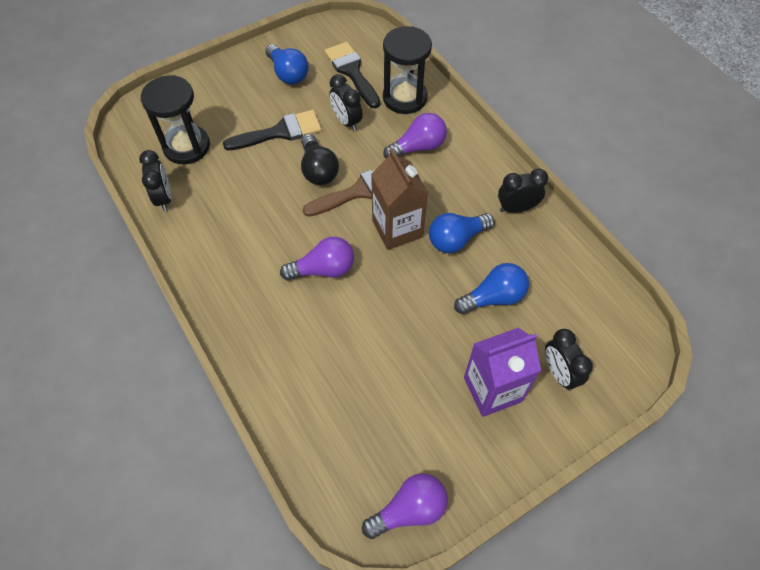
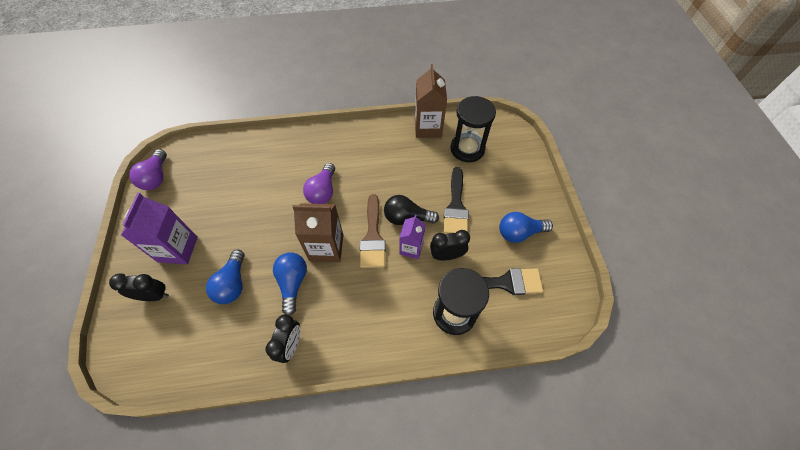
camera: 115 degrees right, 0 degrees up
(164, 198) = (428, 128): black clock -> brown carton
(354, 152) = (411, 248): none -> purple carton
(418, 147) = (393, 298): purple light bulb -> none

